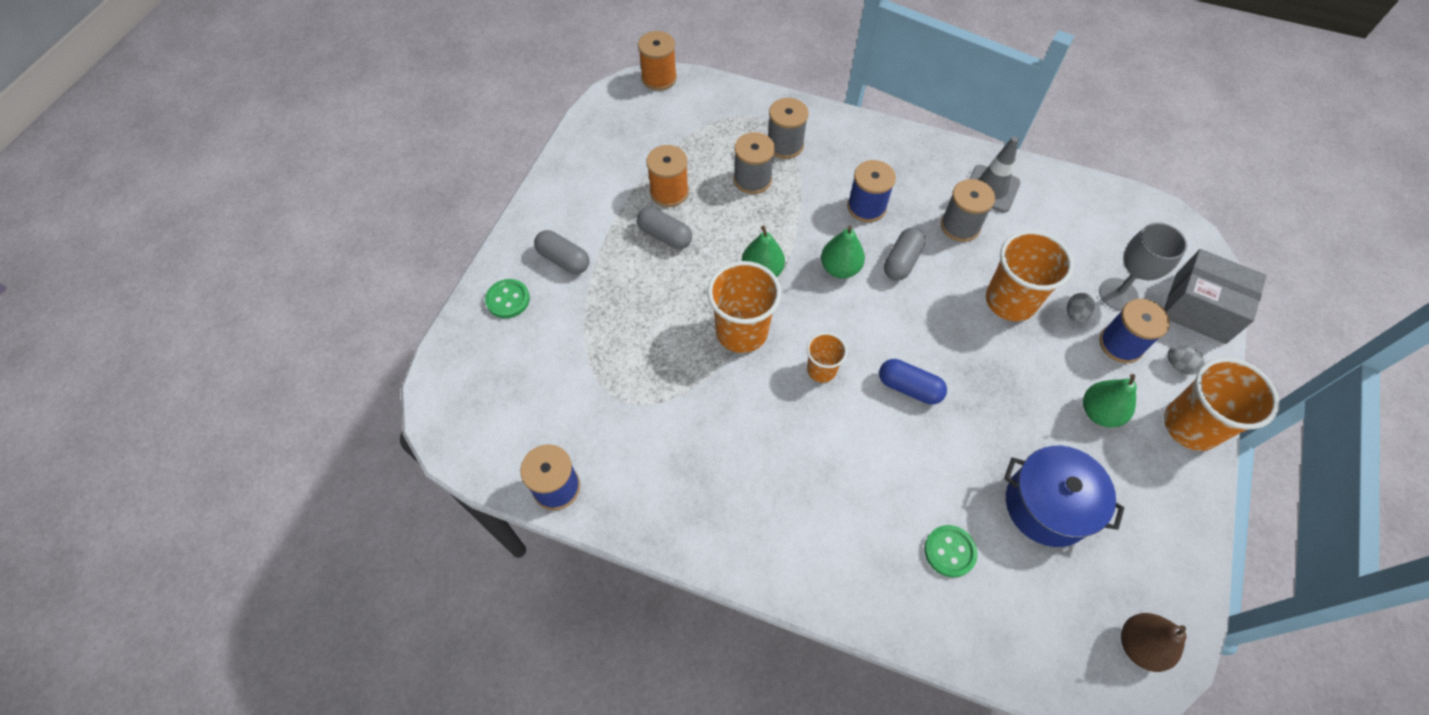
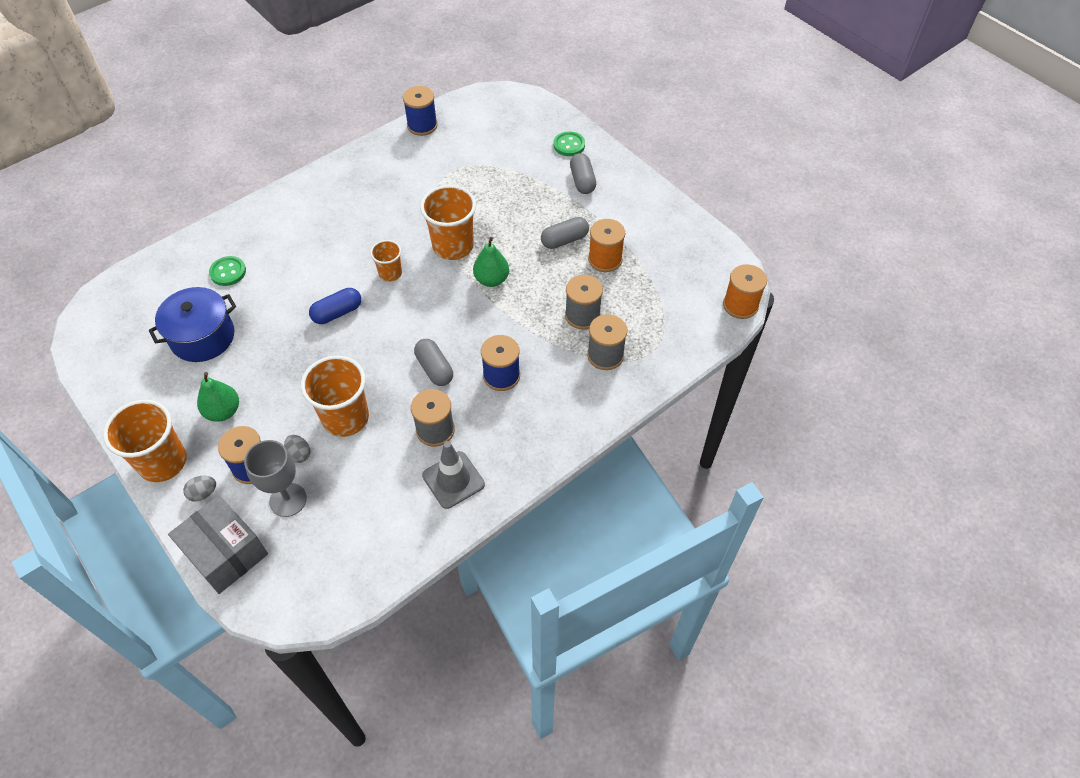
camera: 120 degrees right, 5 degrees down
(564, 259) = (582, 181): grey capsule -> grey capsule turned 75 degrees counterclockwise
(840, 268) = (459, 326): green pear -> none
(1139, 645) = (98, 327): brown pear -> none
(1200, 308) = (225, 553): grey box -> grey box turned 75 degrees clockwise

